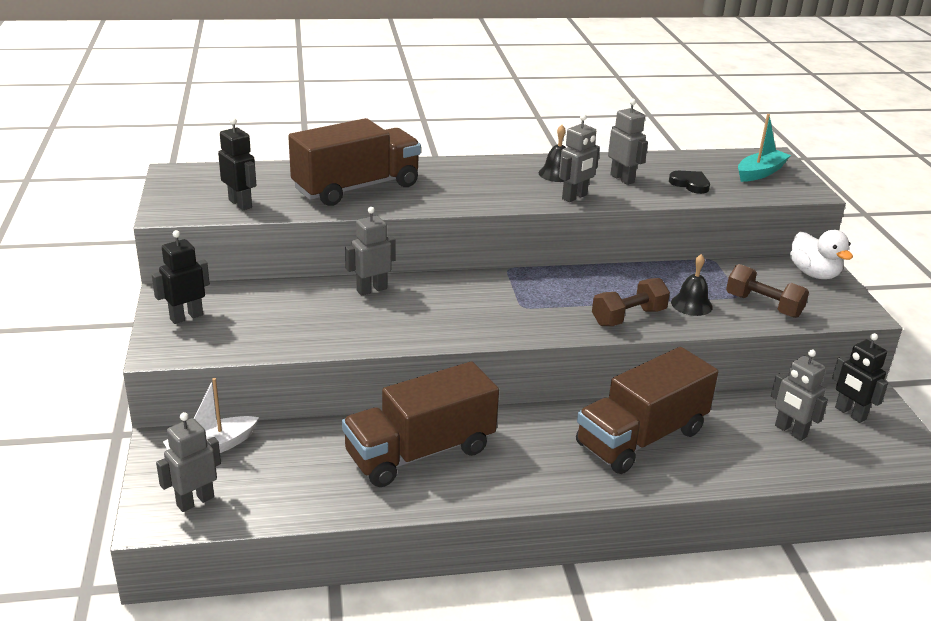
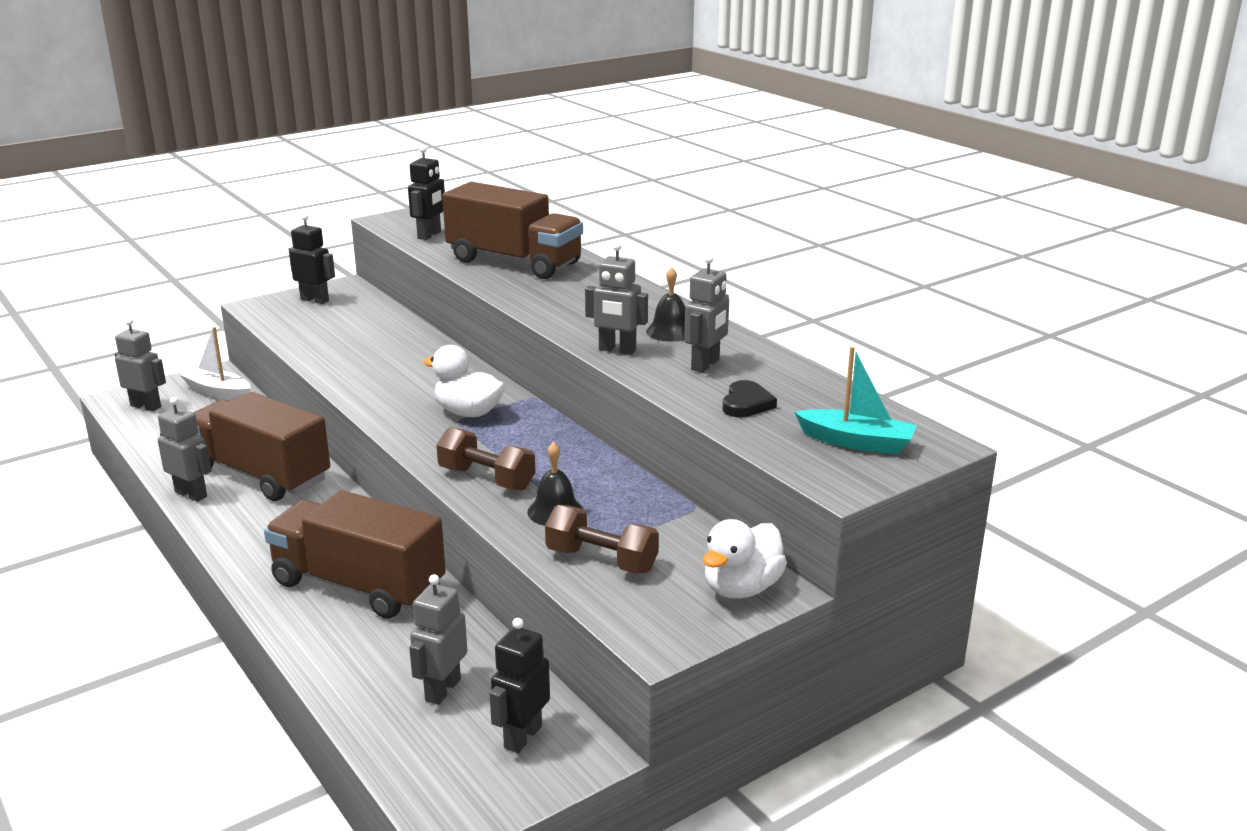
camera: 65 degrees right, 5 degrees down
(371, 289) = (425, 349): grey robot -> grey robot (191, 494)
(513, 299) = (468, 412): none -> white duck
(763, 305) = (601, 560): brown dumbbell -> brown dumbbell turned 75 degrees counterclockwise

